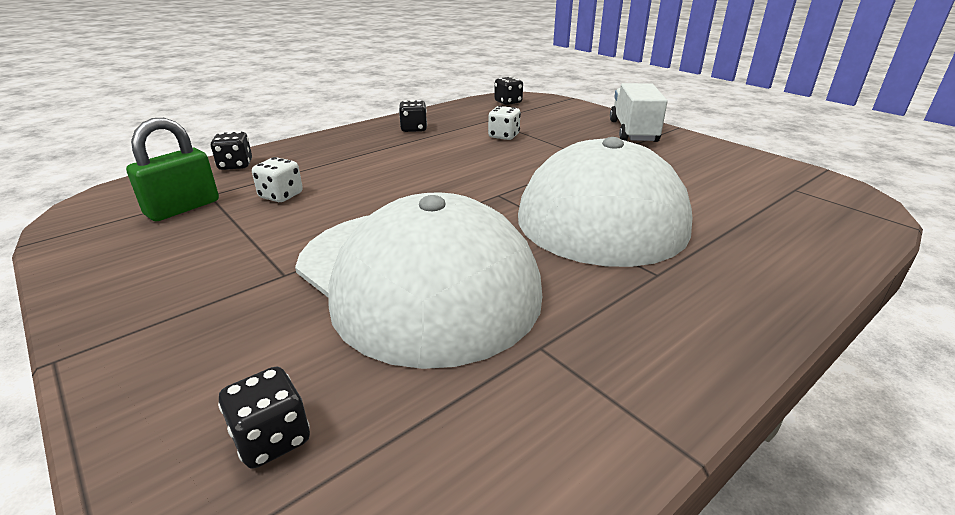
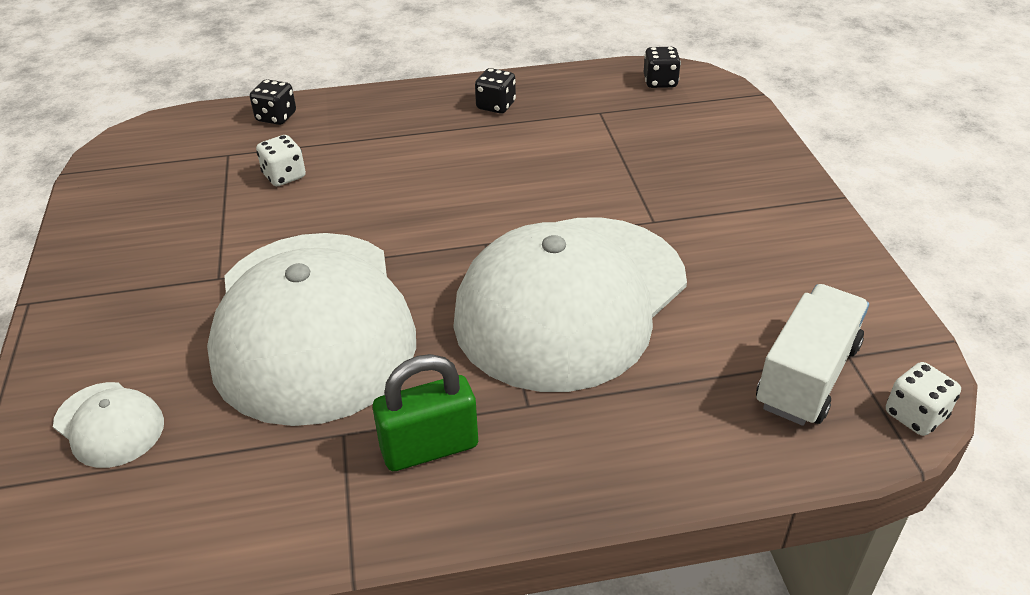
camera: 30 degrees right, 10 degrees up
(183, 208) = (196, 166): green padlock -> green padlock (429, 447)
(272, 438) = (109, 424): black dice -> white cap
(504, 136) = (587, 148): white dice -> white dice (915, 415)
(633, 131) = (763, 187): white truck -> white truck (807, 376)

